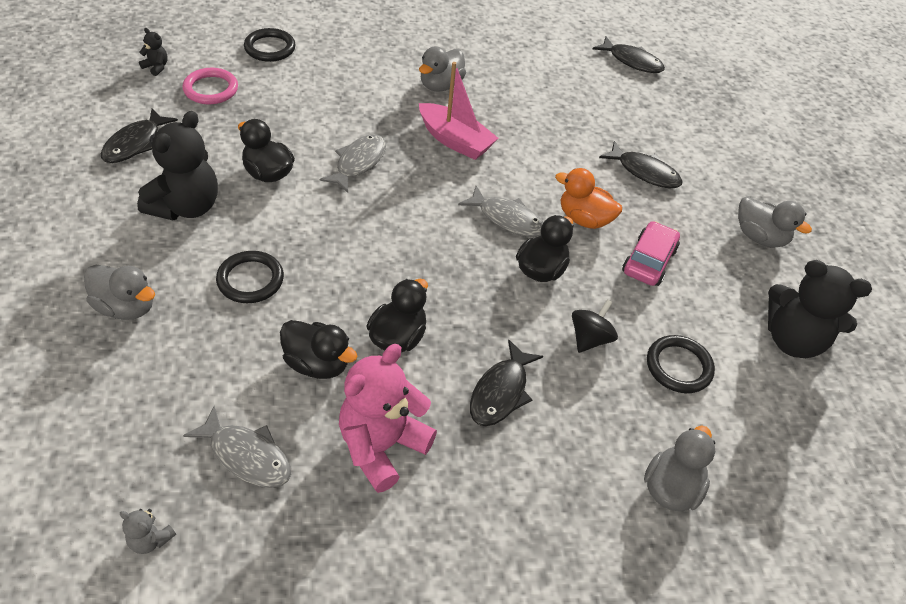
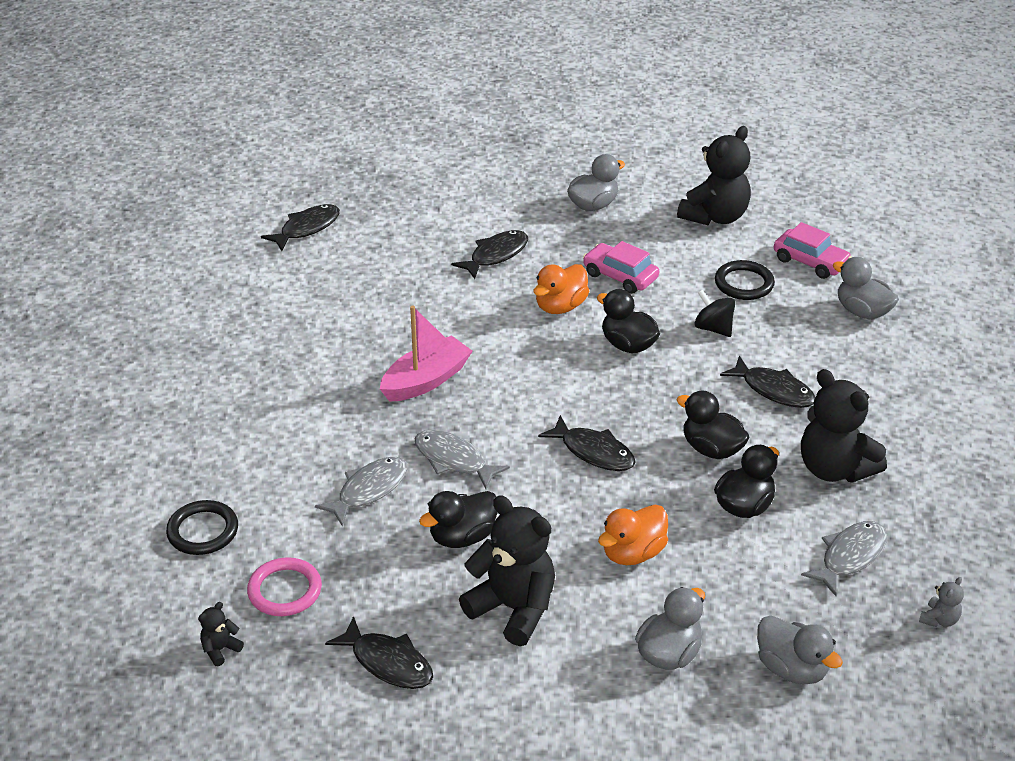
camera: 75 degrees left, 10 degrees down
(250, 280) = (633, 553): black ring -> orange duck
(380, 249) = (593, 452): none -> black fish
(382, 446) = (834, 468): pink teddy bear -> black teddy bear
(440, 85) = (321, 381): grey duck -> grey duck (791, 668)
(507, 219) = (556, 357): grey fish -> grey fish (369, 490)
(748, 434) = (810, 262): none -> pink car

